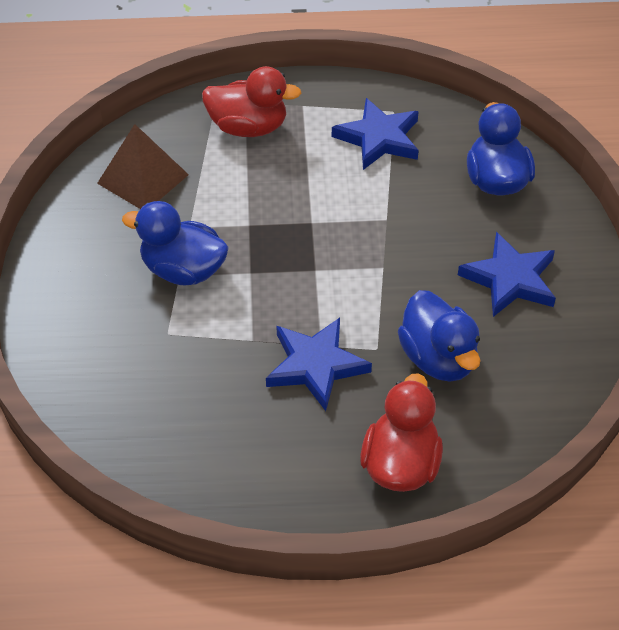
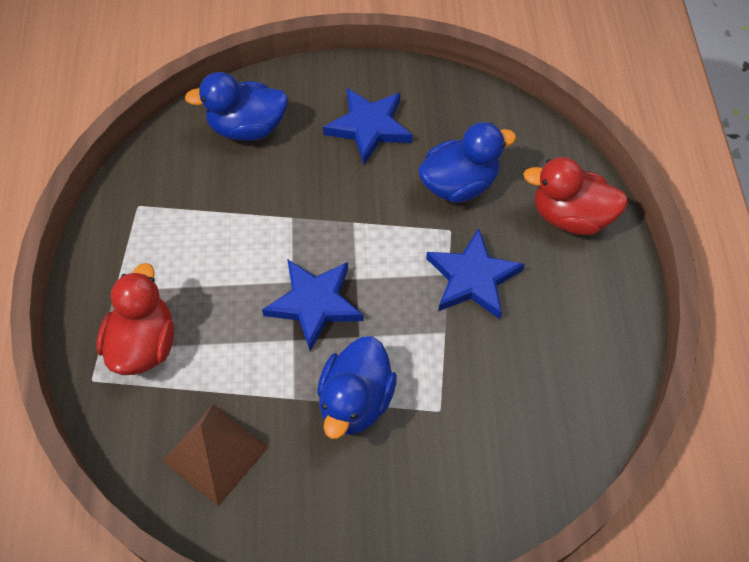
camera: 90 degrees left, 10 degrees up
(378, 138) = (177, 220): blue star -> blue star (314, 304)

